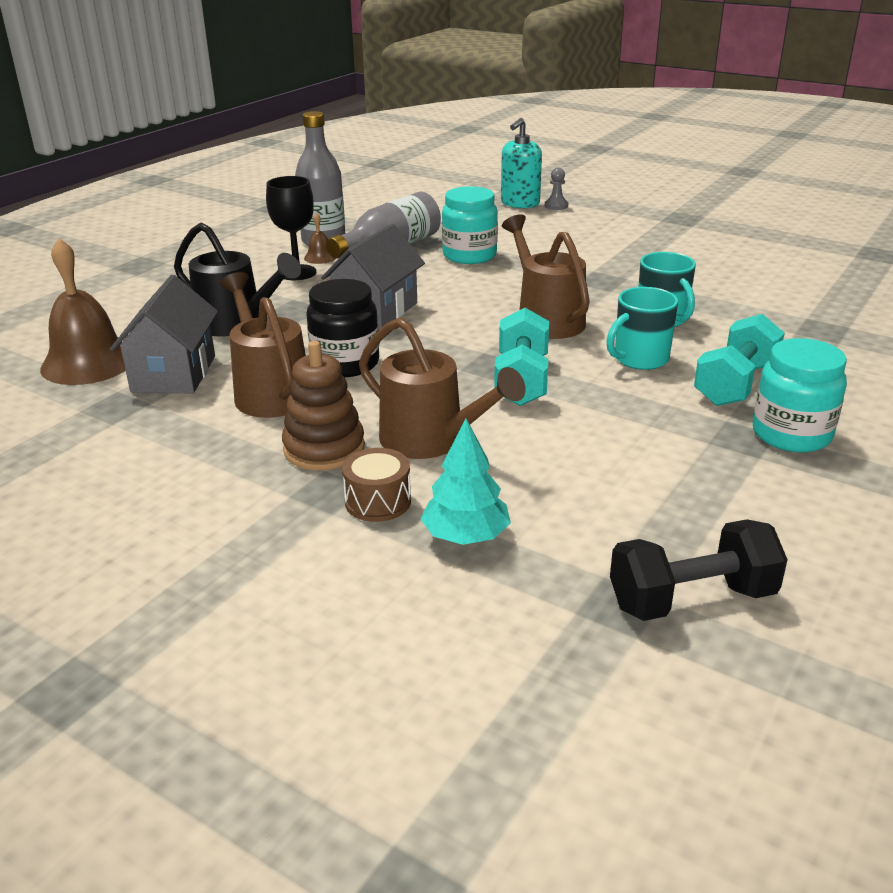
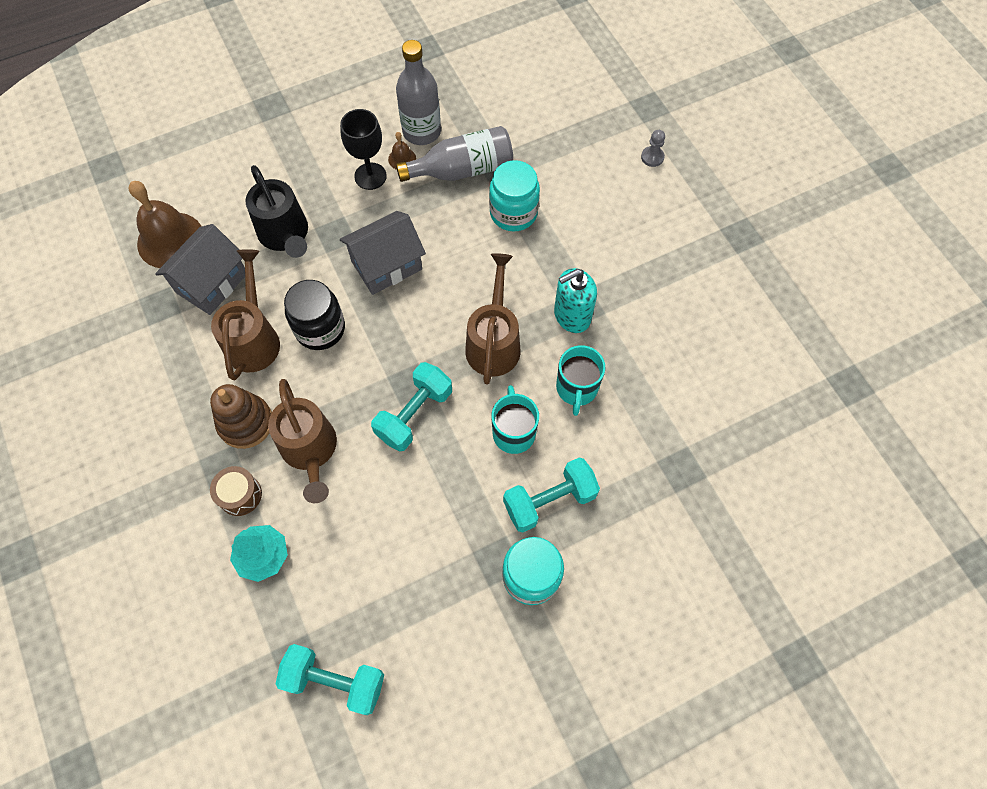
camera: 30 degrees right, 35 degrees up
(520, 203) = (625, 137): turquoise soap dispenser -> turquoise soap dispenser (572, 316)
(640, 359) = (513, 432): turquoise mug -> turquoise mug turned 90 degrees clockwise
(691, 599) = (335, 681): black dumbbell -> turquoise dumbbell

